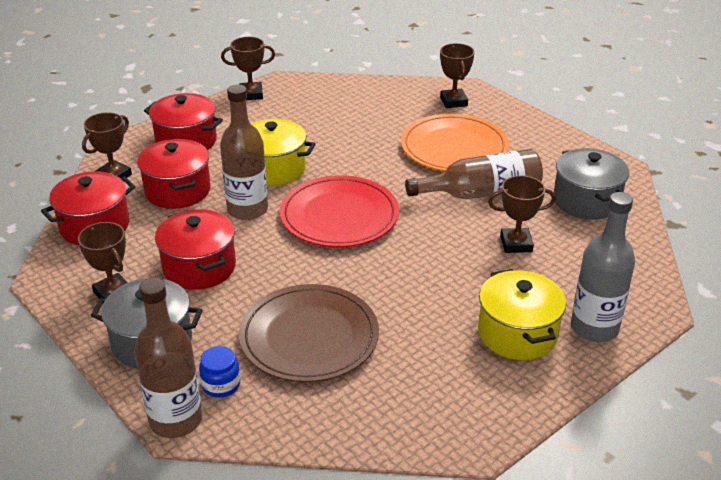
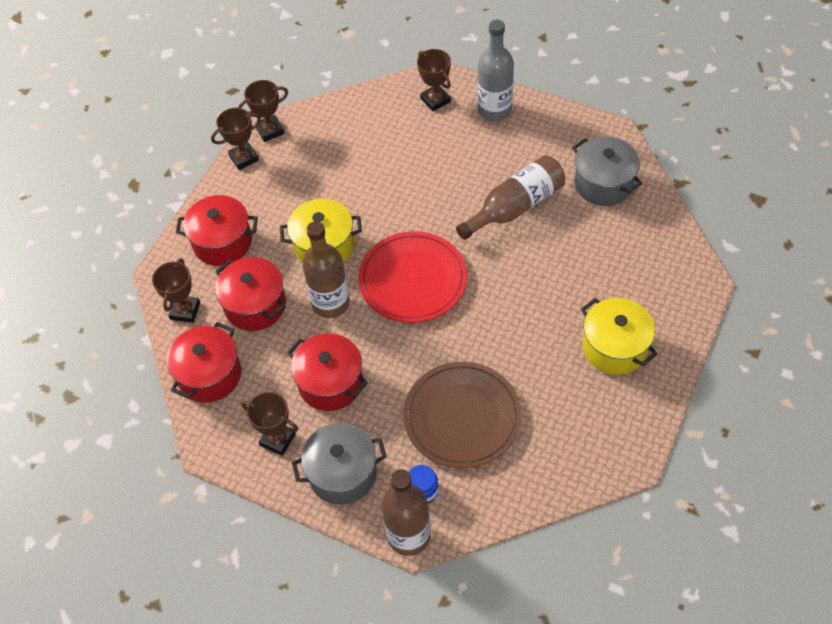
camera: 20 degrees left, 20 degrees up
(454, 148) = (466, 160): orange plate -> none
(516, 244) = (570, 254): brown trophy -> brown trophy (270, 130)
(594, 328) = (667, 318): grey bottle -> grey bottle (494, 110)

